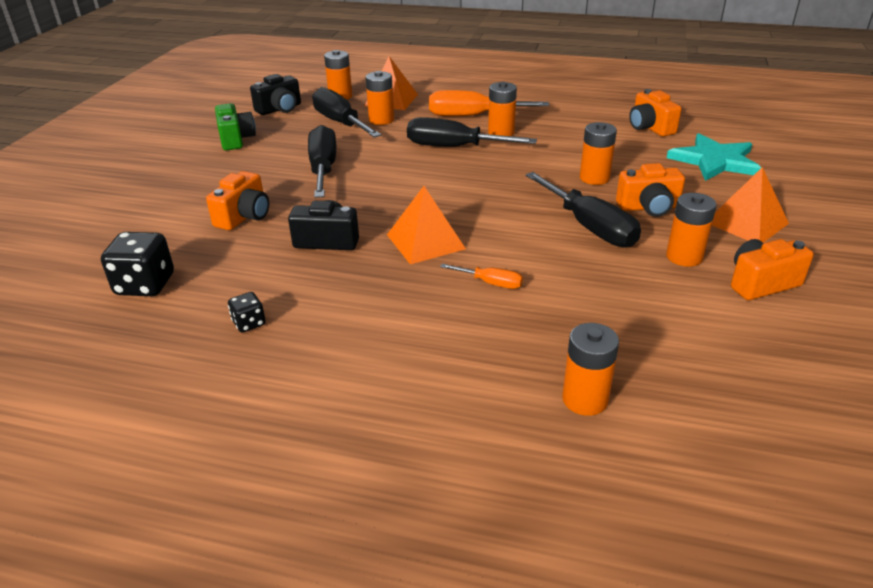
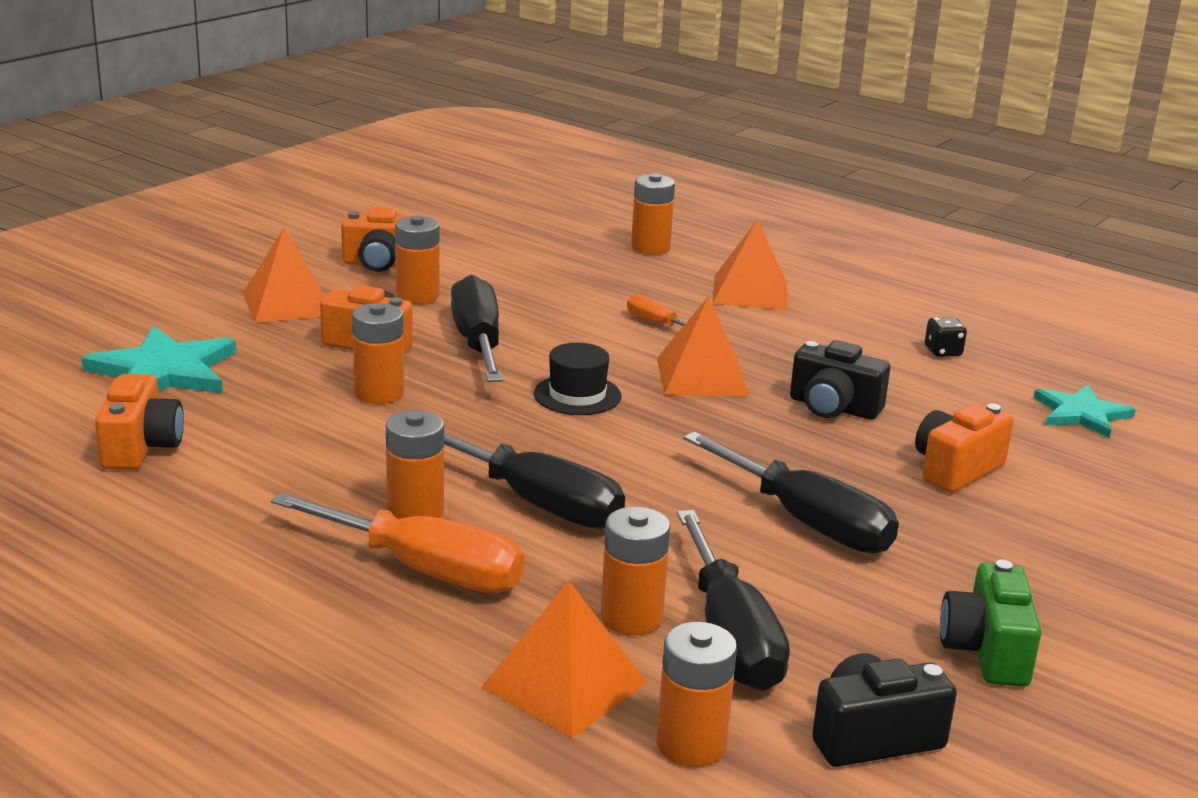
camera: 160 degrees left, 10 degrees down
(145, 285) = (1081, 414): black dice -> turquoise star
(323, 169) = (807, 522): black screwdriver -> black screwdriver turned 60 degrees counterclockwise
(441, 352) = (750, 292): none -> orange pyramid
(489, 206) = (577, 395): none -> black hat

